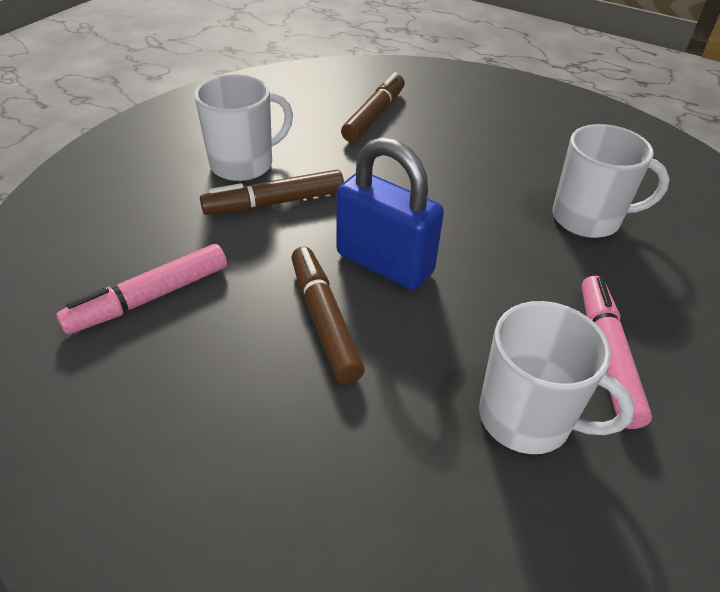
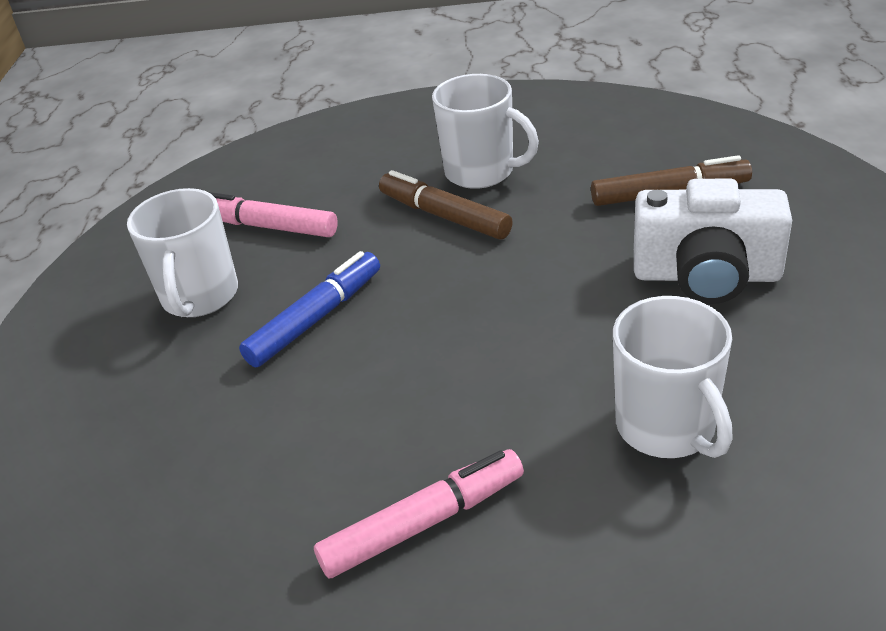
camera: 65 degrees right, 5 degrees down
(324, 321) = (315, 319): brown marker -> blue marker
(384, 263) = (423, 315): blue padlock -> none
(468, 143) = (706, 275): none -> white camera
(527, 418) = (289, 492): white mug -> white mug (200, 297)

